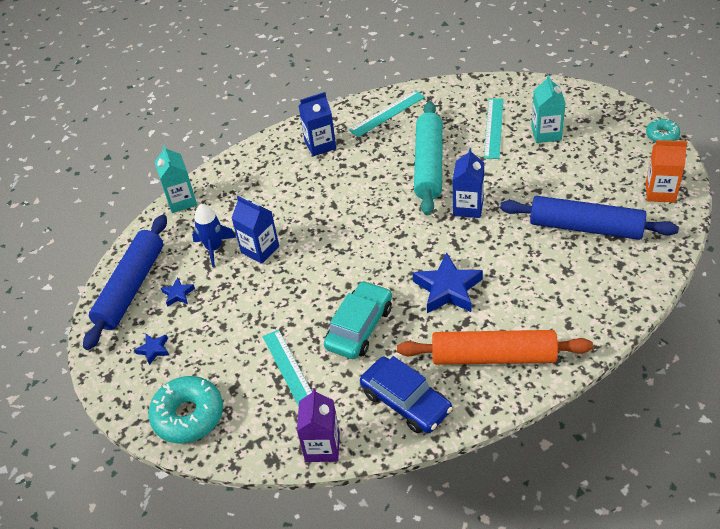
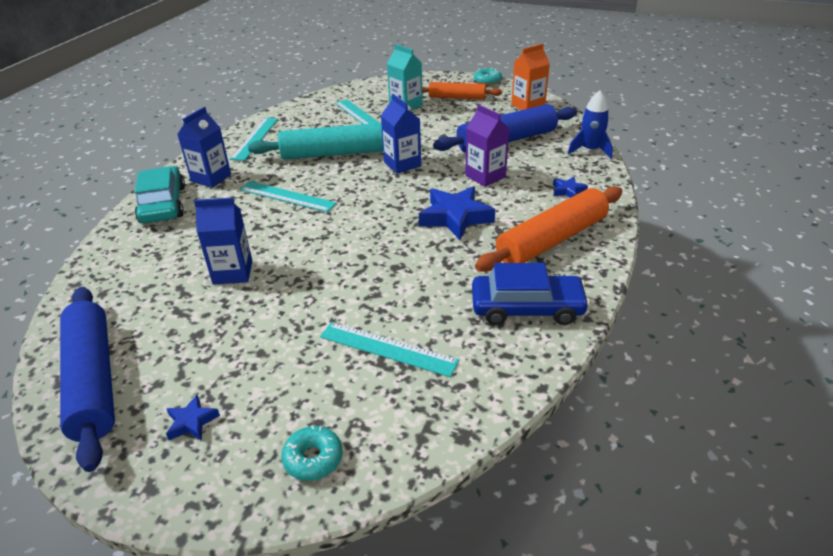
camera: 45 degrees left, 10 degrees down
(178, 294) = (170, 354): blue star -> blue star (568, 191)
(181, 201) = (87, 276): turquoise carton -> none
(188, 415) = (313, 458): turquoise donut -> turquoise donut, size x0.54
(214, 248) = (174, 295): blue rocket -> blue rocket (590, 150)
(322, 447) = (500, 390): purple carton -> purple carton (485, 176)
(353, 195) = (287, 196): none -> turquoise ruler
(359, 327) = (412, 279): turquoise car -> turquoise car (163, 204)
(428, 165) = (334, 153): turquoise rolling pin -> turquoise rolling pin turned 60 degrees counterclockwise
(605, 145) = (457, 97): none -> orange rolling pin

